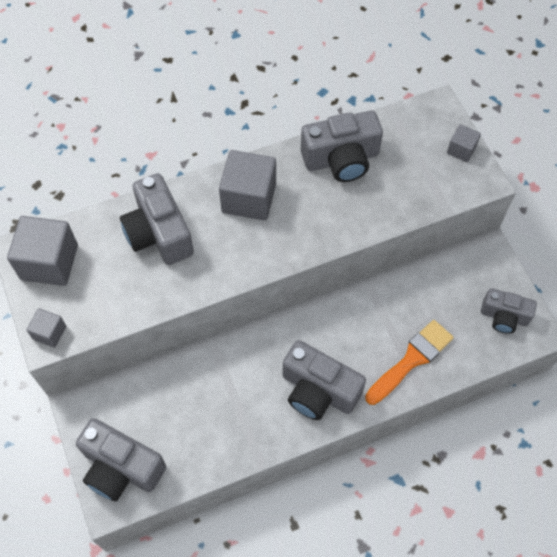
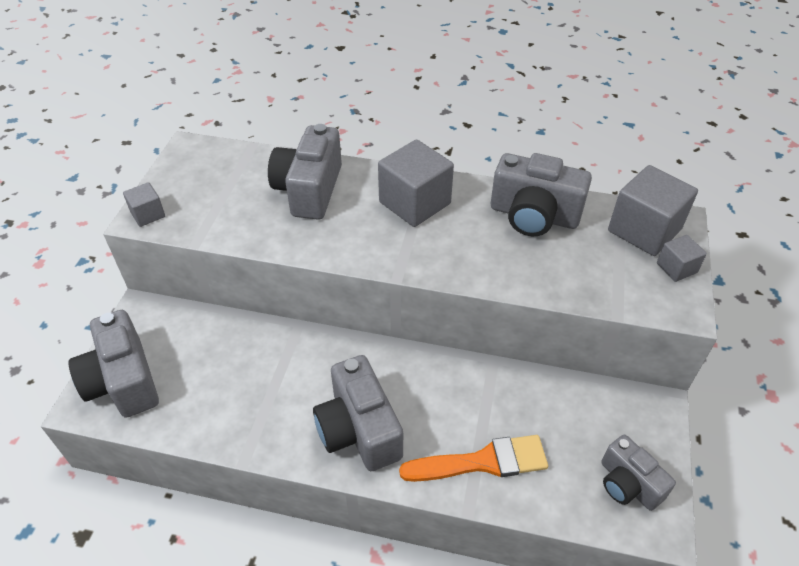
camera: 35 degrees right, 15 degrees down
(49, 262) = (201, 166): grey cube -> grey cube (644, 230)

